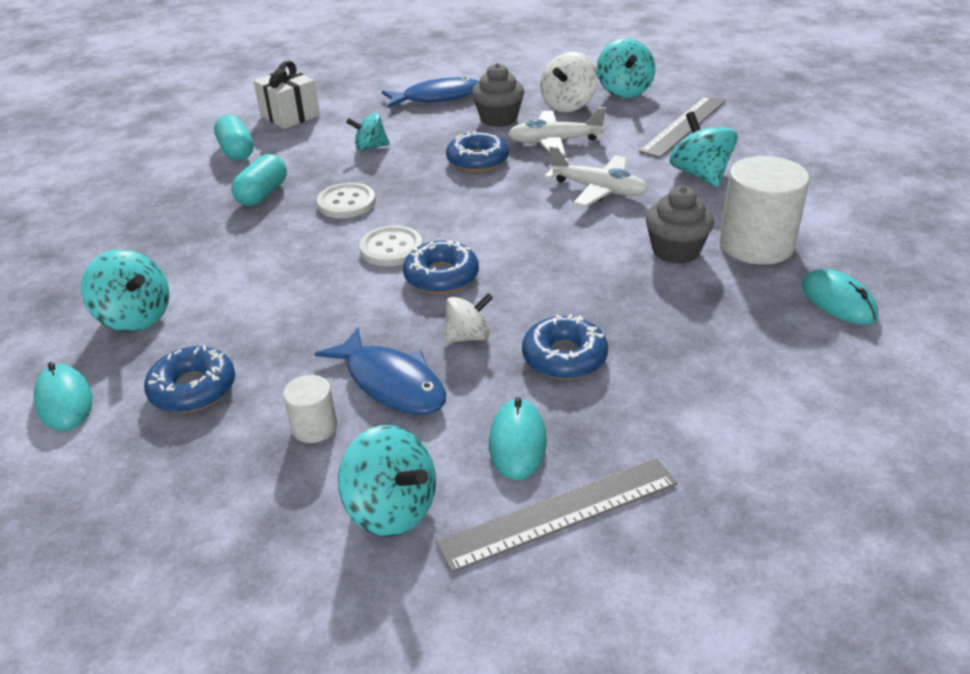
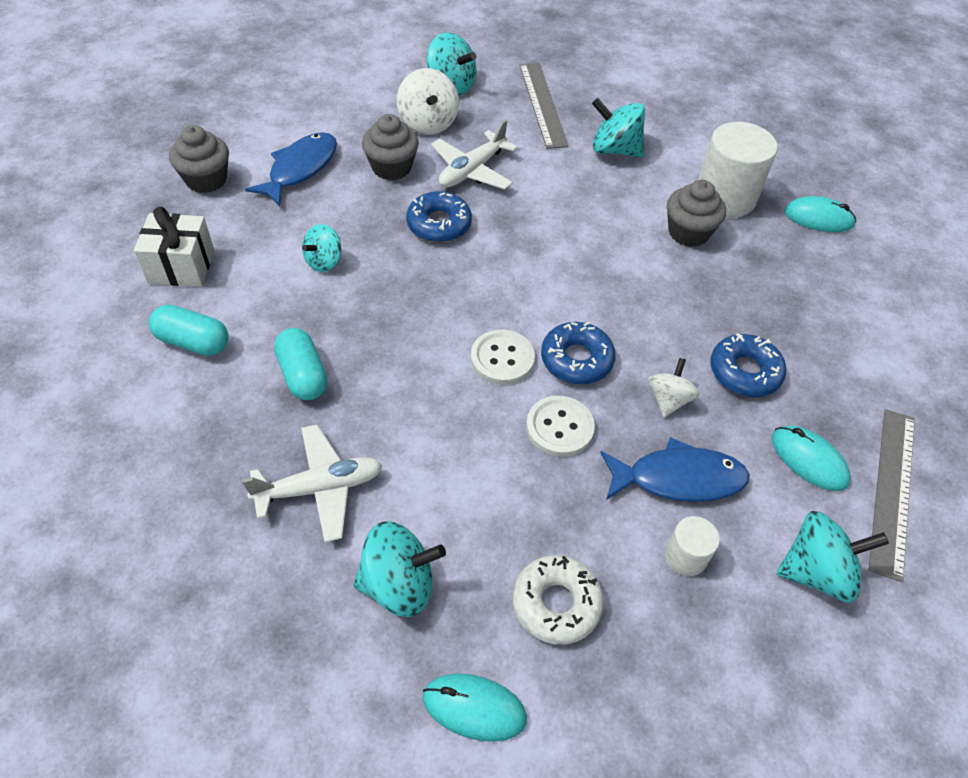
camera: 50 degrees left, 15 degrees up
(193, 389) = (556, 603): blue donut -> white donut
(346, 203) = (396, 336): white button -> white button (559, 427)
(373, 82) = (206, 180): none -> grey cupcake
(598, 190) = (568, 204): white plane -> white plane (319, 488)

